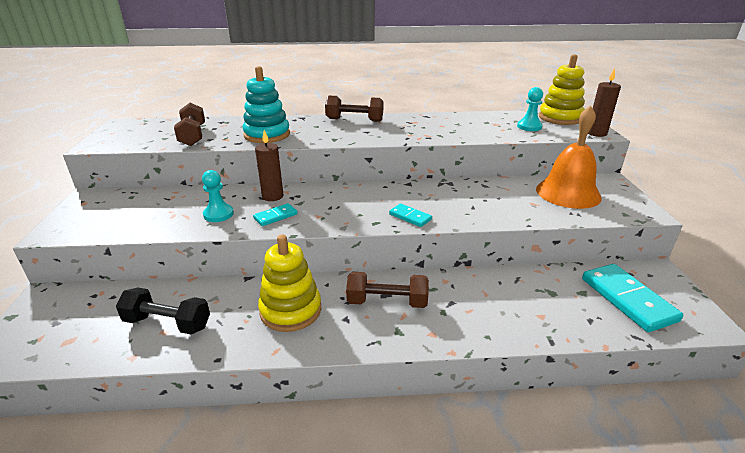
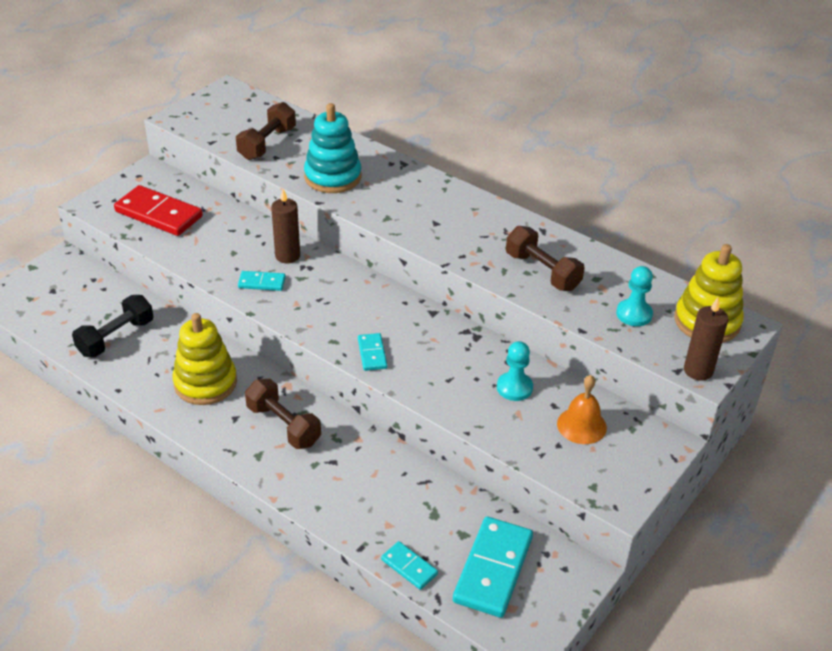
camera: 40 degrees right, 10 degrees up
(131, 214) = (159, 214): none -> red domino
(167, 323) = (116, 338): black dumbbell -> black dumbbell turned 75 degrees clockwise
(218, 214) = (221, 253): turquoise pawn -> turquoise pawn (514, 388)
(354, 120) = (451, 196): brown dumbbell -> brown dumbbell (542, 271)
(568, 193) = (581, 425): orange bell -> orange bell, size x0.58
(593, 331) = (409, 567): none -> turquoise domino

